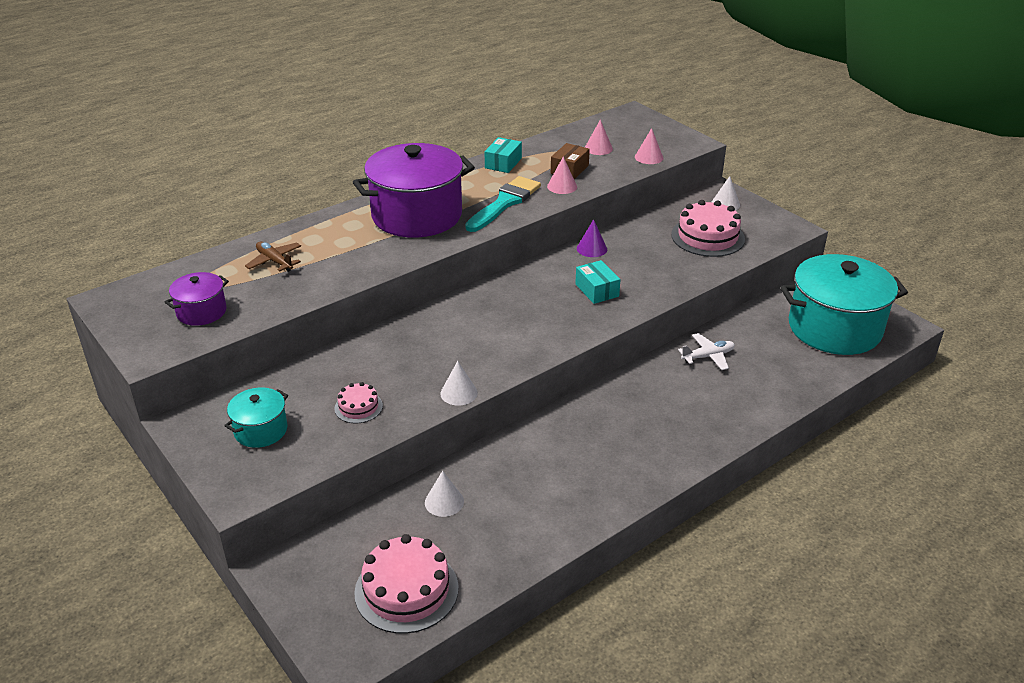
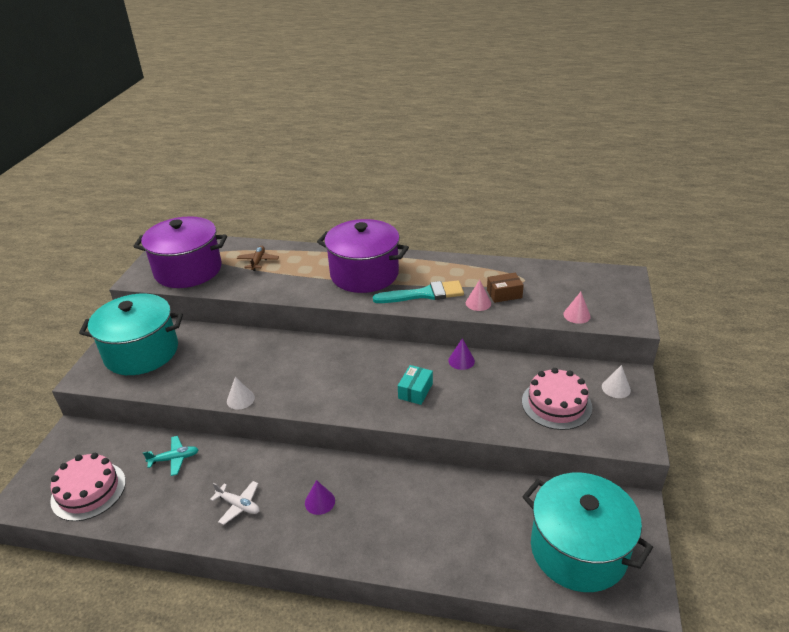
camera: 50 degrees right, 0 degrees up
(201, 312) = (188, 270): purple pot -> purple pot, size x2.11
(261, 430) = (141, 352): turquoise pot -> turquoise pot, size x2.11
(358, 407) = (191, 371): pink cake -> none
(444, 502) = (174, 459): white cone -> turquoise plane
(503, 163) = (470, 267): turquoise box -> none
(598, 148) = (551, 289): pink cone -> none
(631, 430) = (319, 501): none -> purple cone
(708, 356) = (447, 493): white plane -> white plane (238, 505)

